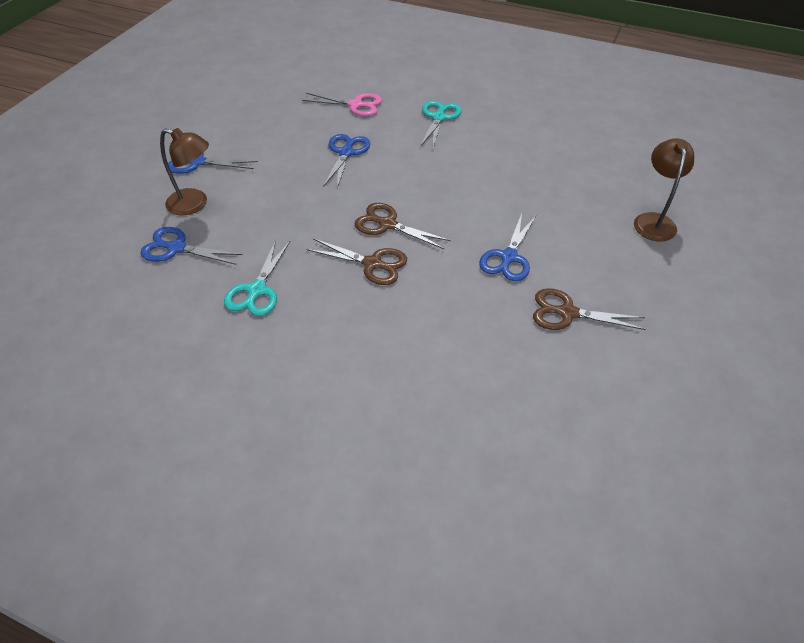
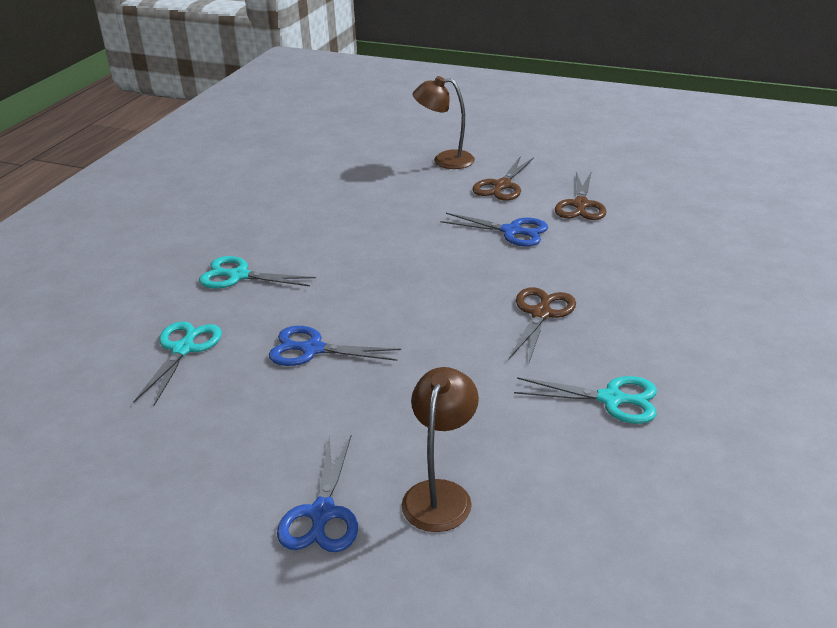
camera: 90 degrees left, 15 degrees down
(176, 248) = (548, 494): blue scissors -> none
(355, 105) = (183, 349): pink scissors -> turquoise scissors
(387, 224) = (468, 306): brown scissors -> brown scissors (502, 185)

